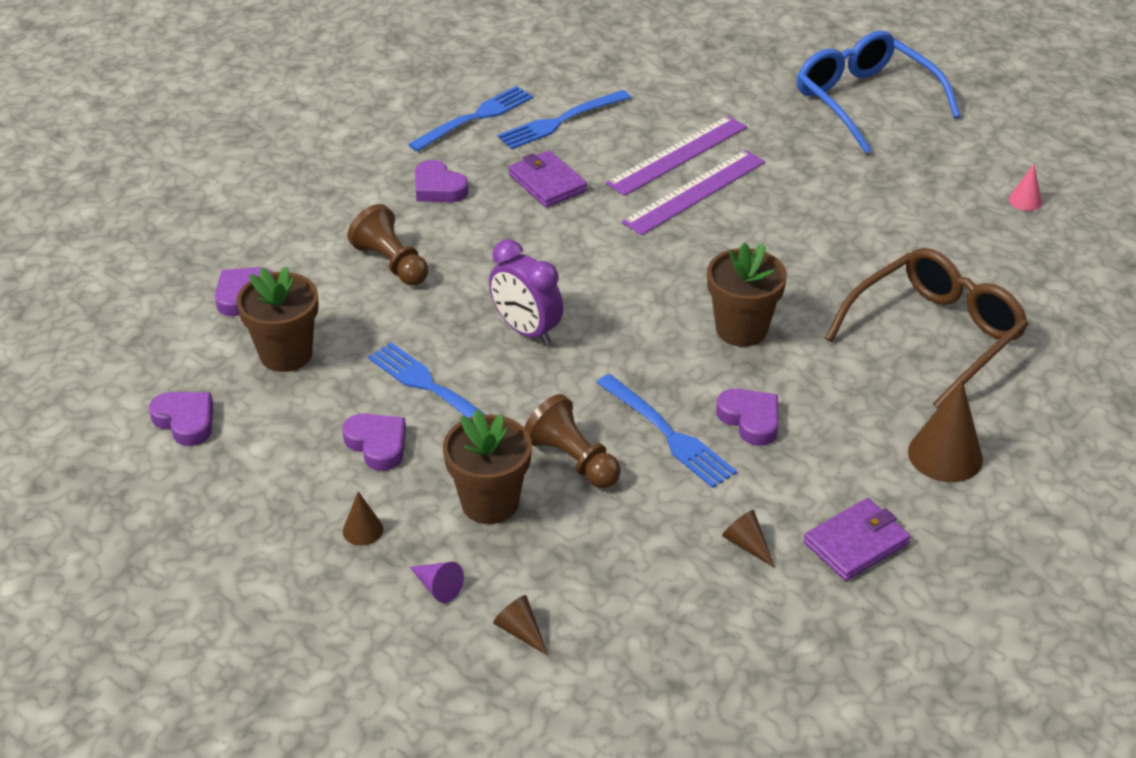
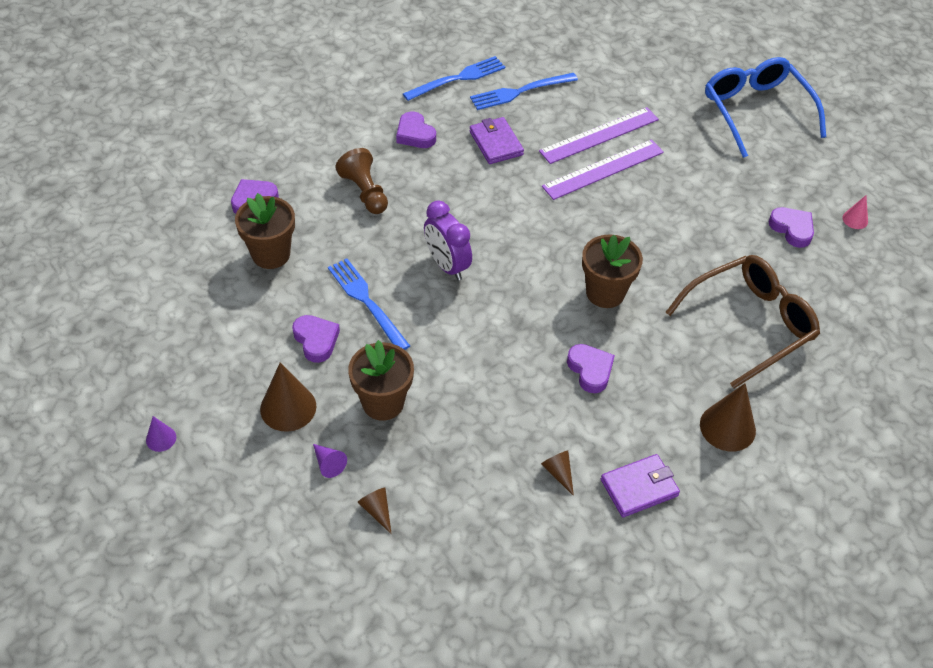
camera: 10 degrees right, 10 degrees up
(185, 421) = (188, 296): purple heart -> purple heart (792, 229)
(196, 597) = (161, 438): none -> purple cone
(363, 530) = (288, 407): brown cone -> brown cone, size x1.91
(573, 460) = (452, 379): brown pawn -> none
(668, 434) = (527, 371): blue fork -> none

